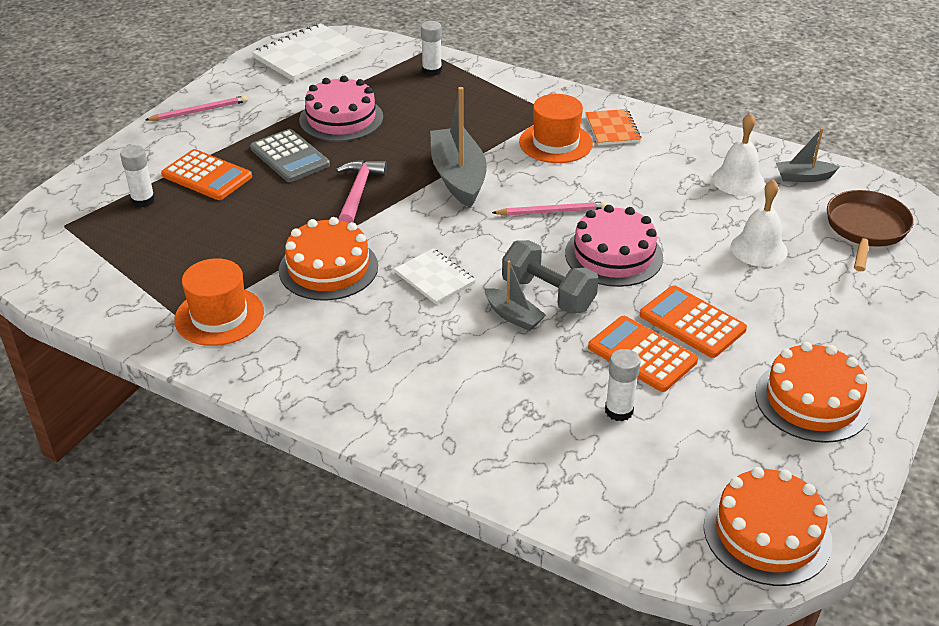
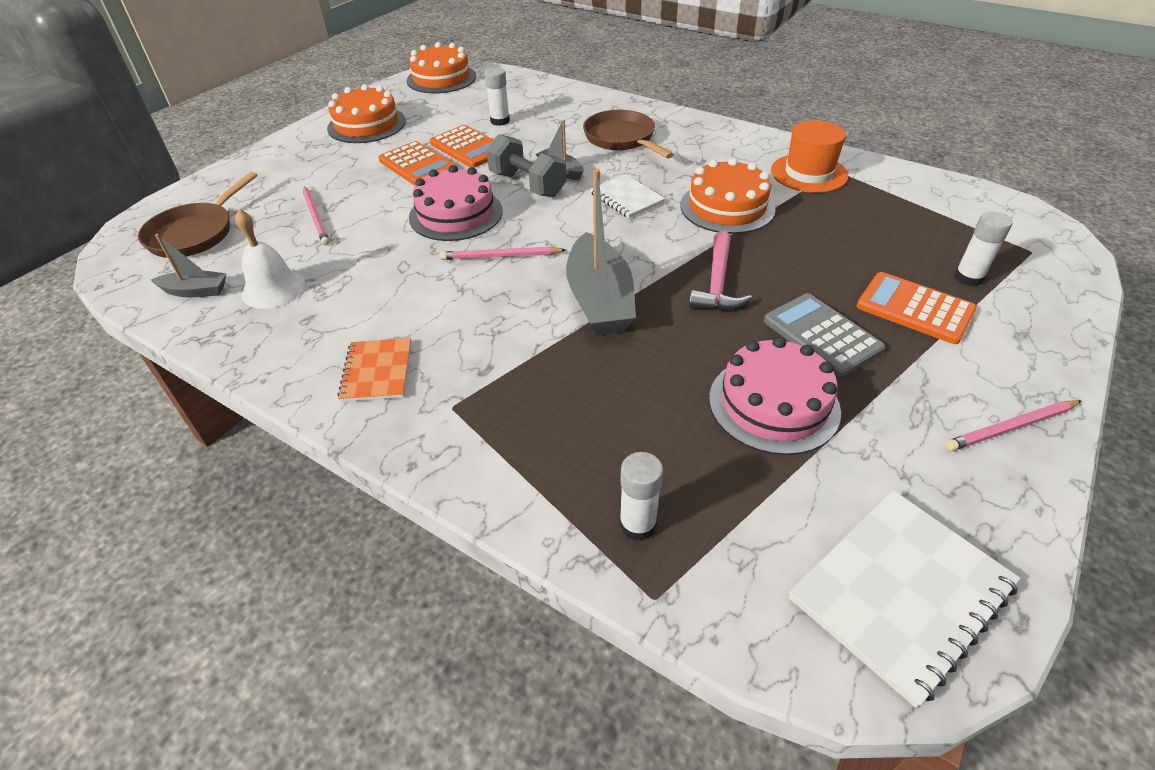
camera: 175 degrees left, 5 degrees up
(439, 374) = (622, 139): none -> brown pan
(555, 143) = (465, 349): orange hat -> none
(759, 249) = (316, 217): white bell -> pink pencil

